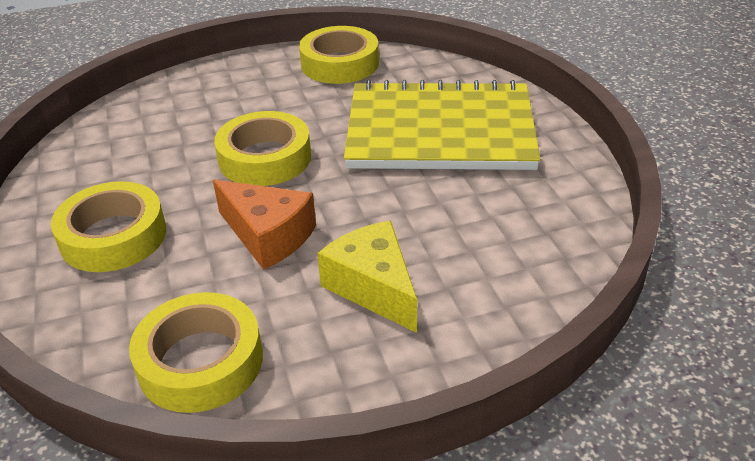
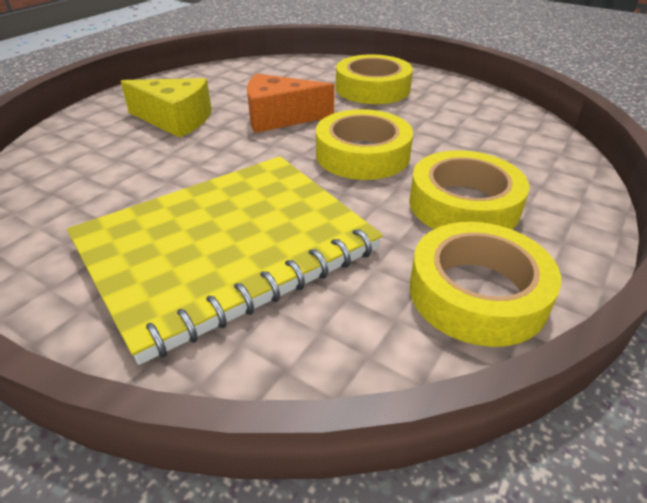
camera: 140 degrees right, 0 degrees up
(200, 361) = (240, 74): yellow tape -> yellow tape (464, 205)

